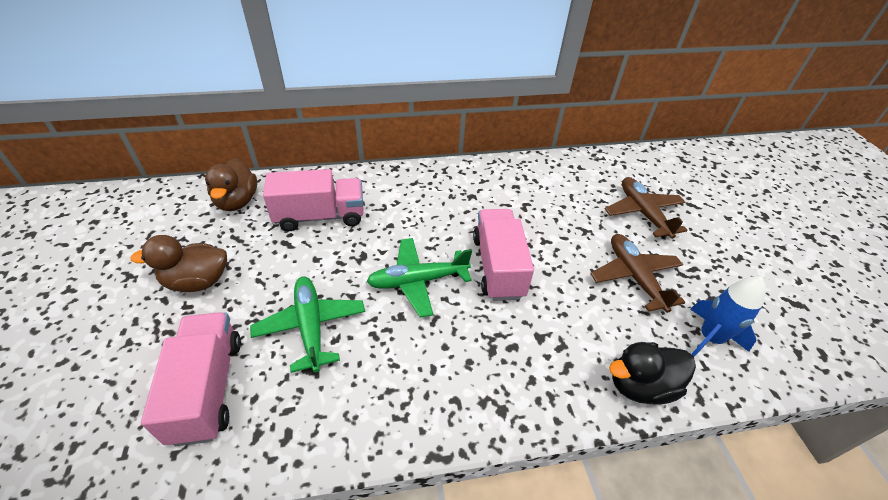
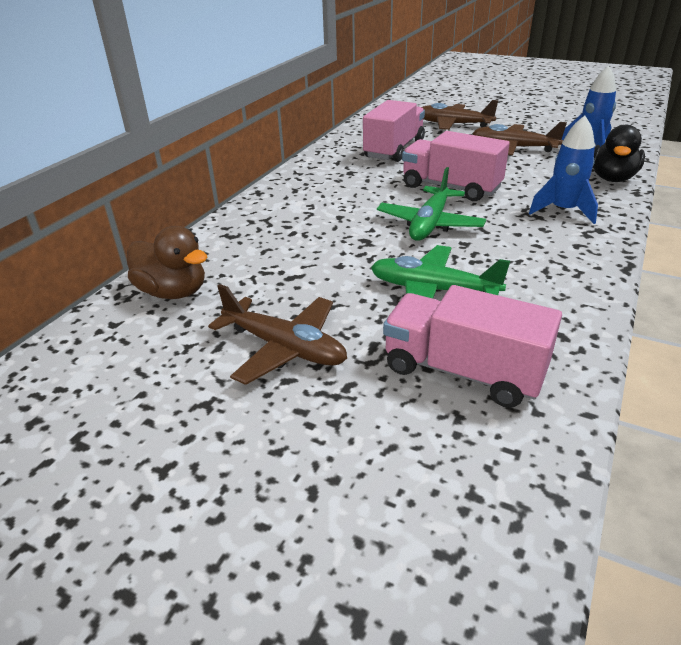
camera: 50 degrees left, 10 degrees down
(197, 281) = (284, 348): brown duck -> brown plane
(320, 216) = (276, 247): pink truck -> pink truck (394, 149)
(520, 366) = (563, 211): none -> blue rocket

